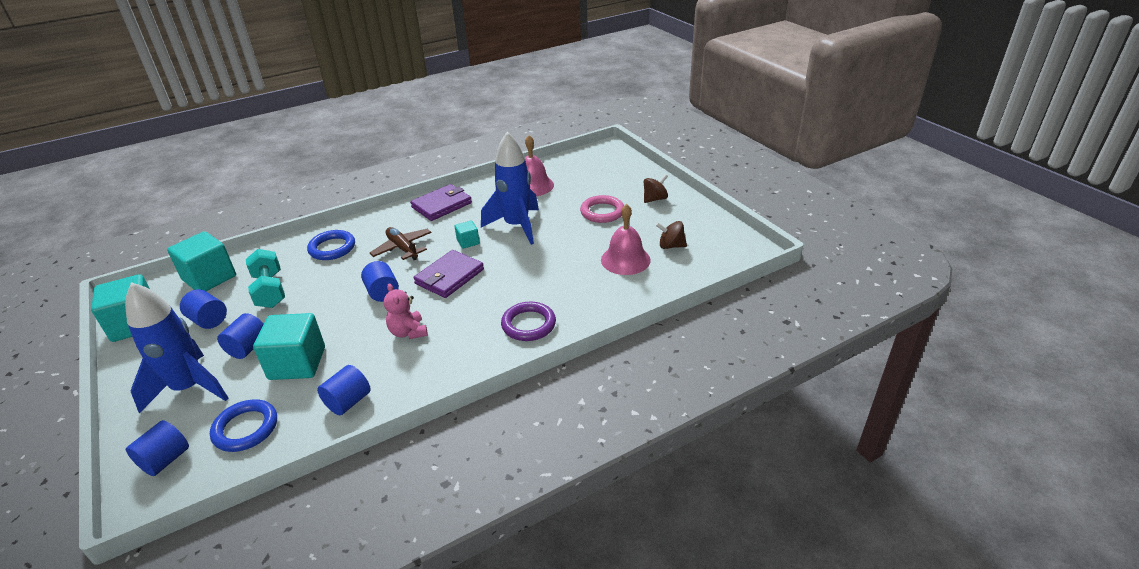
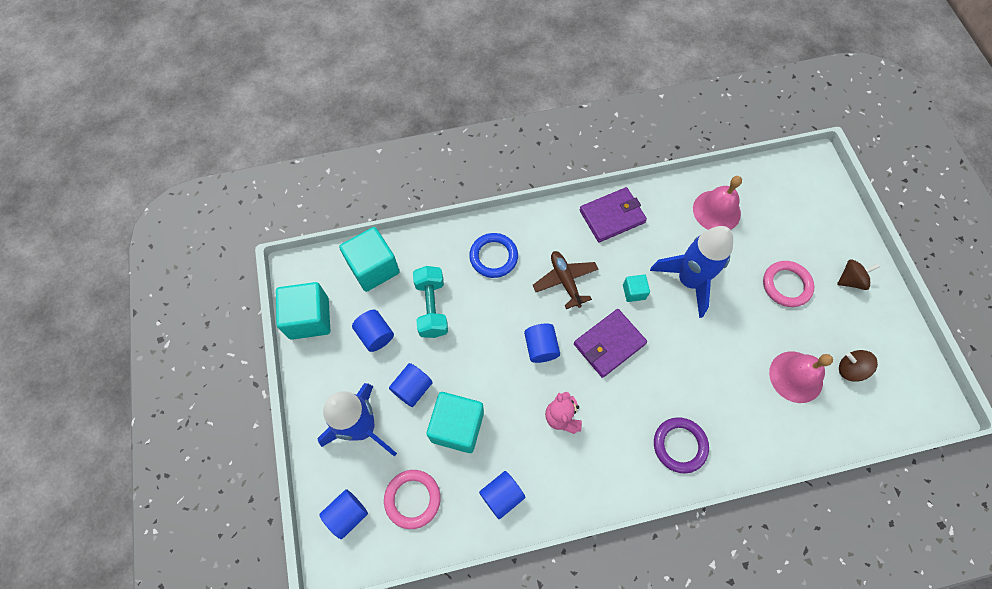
camera: 15 degrees right, 30 degrees up
(245, 428) = (412, 499): blue ring -> pink ring

